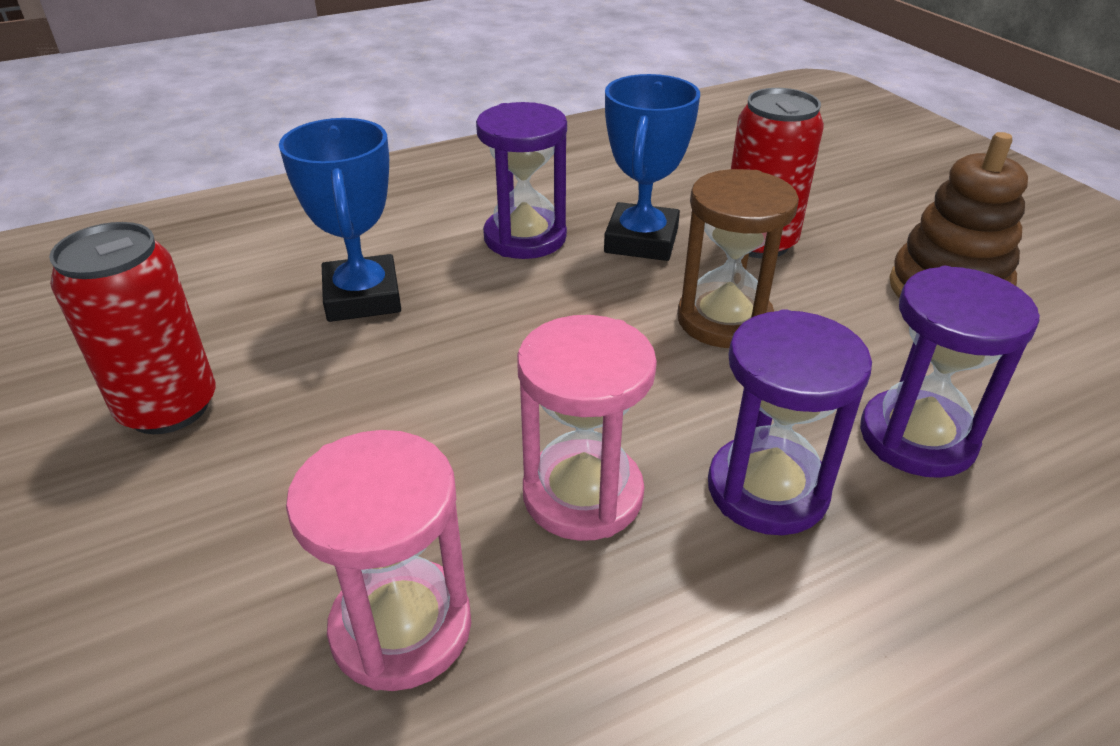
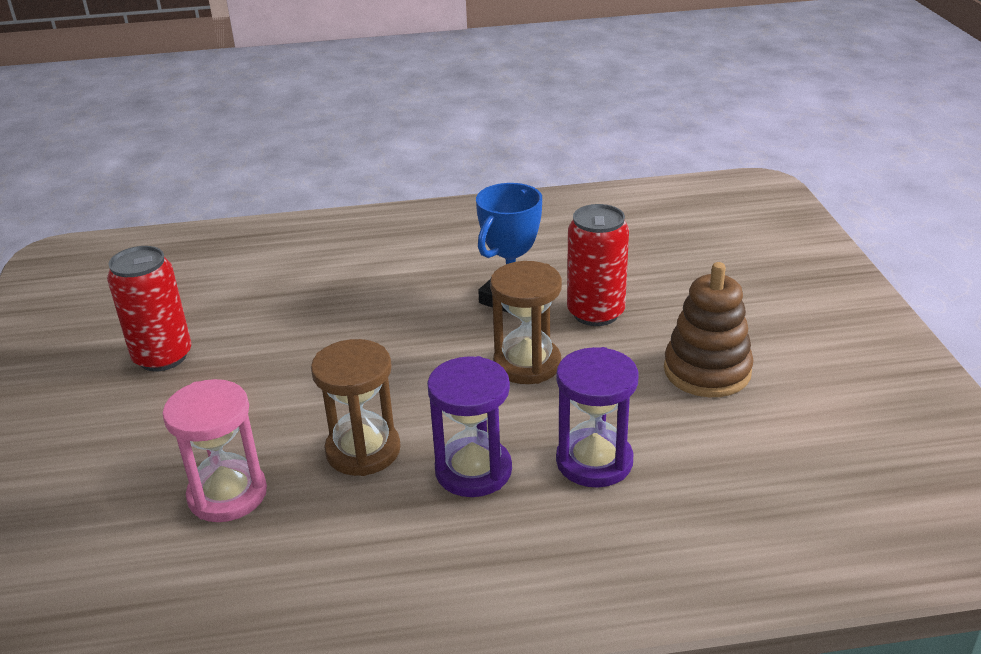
camera: 20 degrees right, 5 degrees down
(362, 297) = (304, 308): blue trophy -> none
(525, 237) = (432, 283): purple hourglass -> none
(583, 494) = (363, 450): pink hourglass -> brown hourglass

